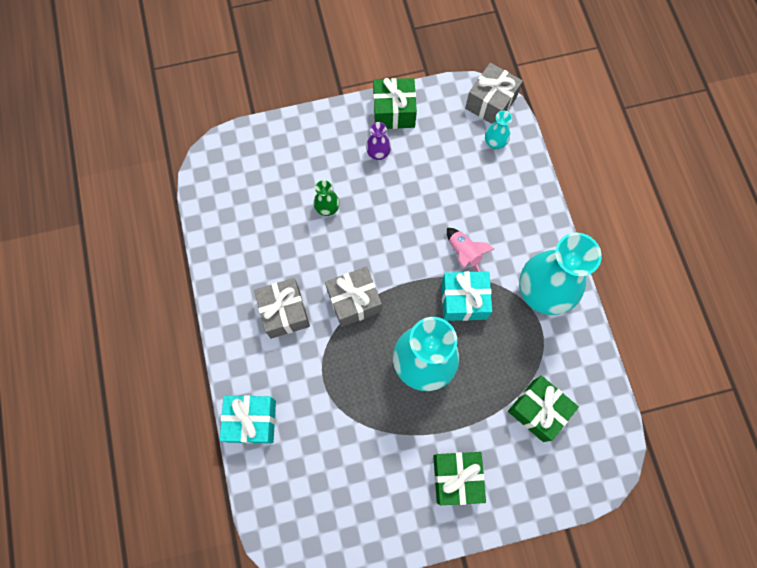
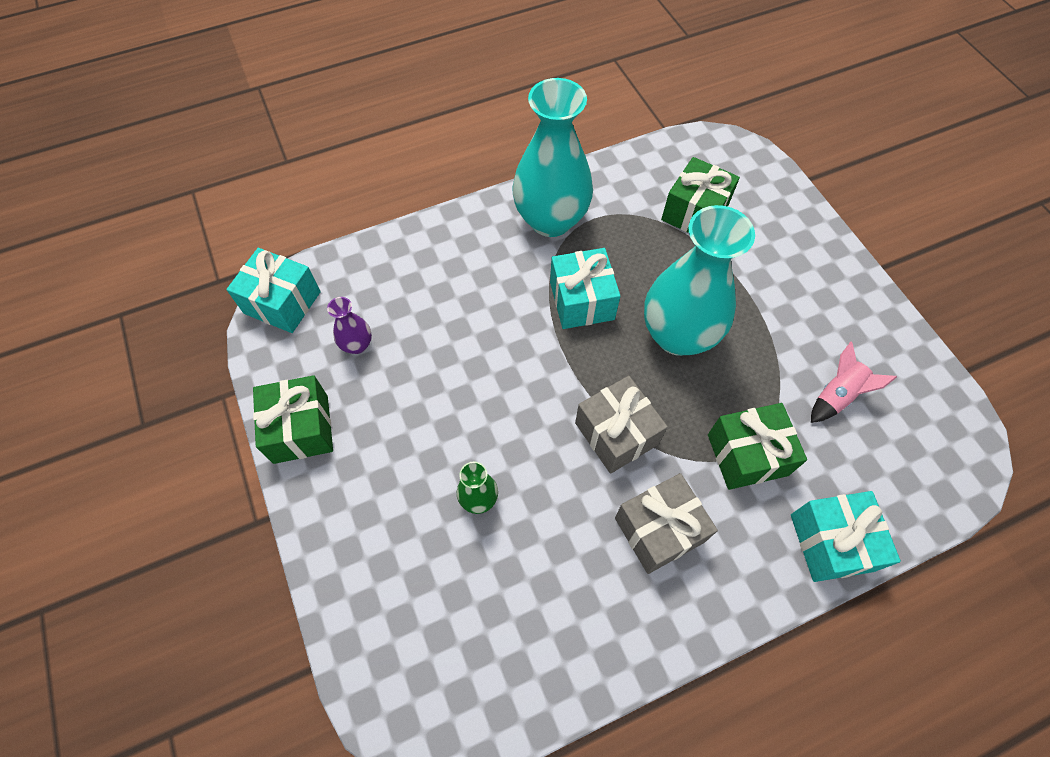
camera: 100 degrees left, 10 degrees down
(378, 153) = (376, 440): purple vase -> purple vase (357, 345)
(456, 477) = (801, 282): green gift -> green gift (747, 455)
(464, 253) = (516, 308): pink rocket -> pink rocket (836, 395)
(490, 103) = (282, 302): grey gift -> turquoise gift
(494, 143) = (346, 291): turquoise vase -> none

